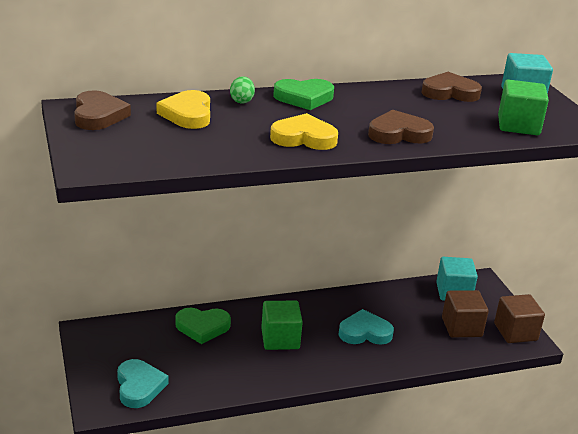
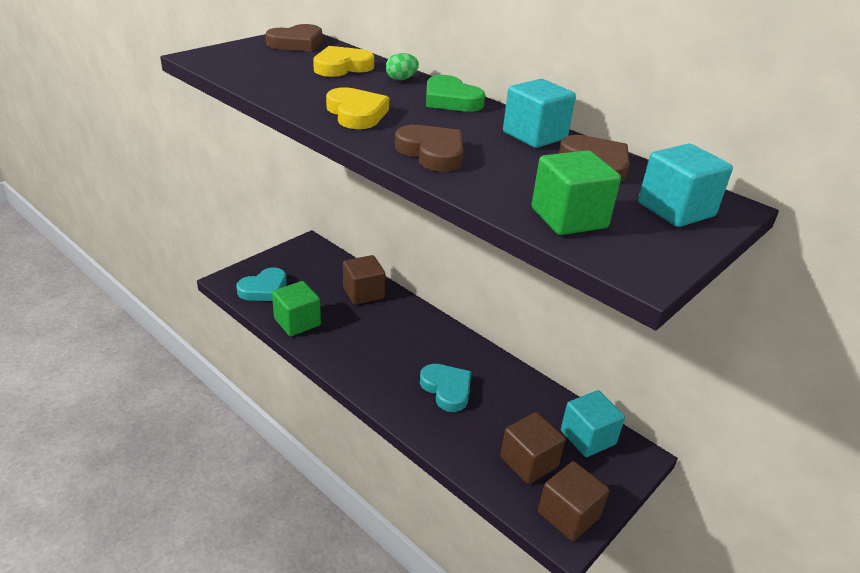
camera: 60 degrees right, 5 degrees up
(202, 327) = (363, 293): green heart -> brown cube
(280, 339) = (386, 339): green cube -> green cube (297, 322)
(392, 93) = (534, 135): none -> turquoise cube

